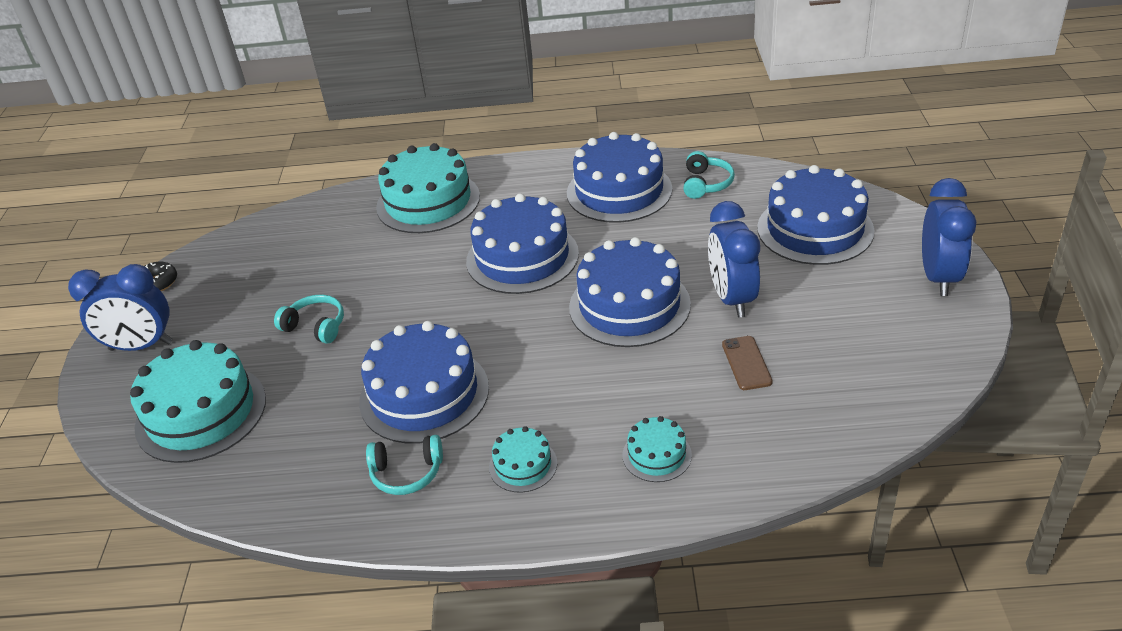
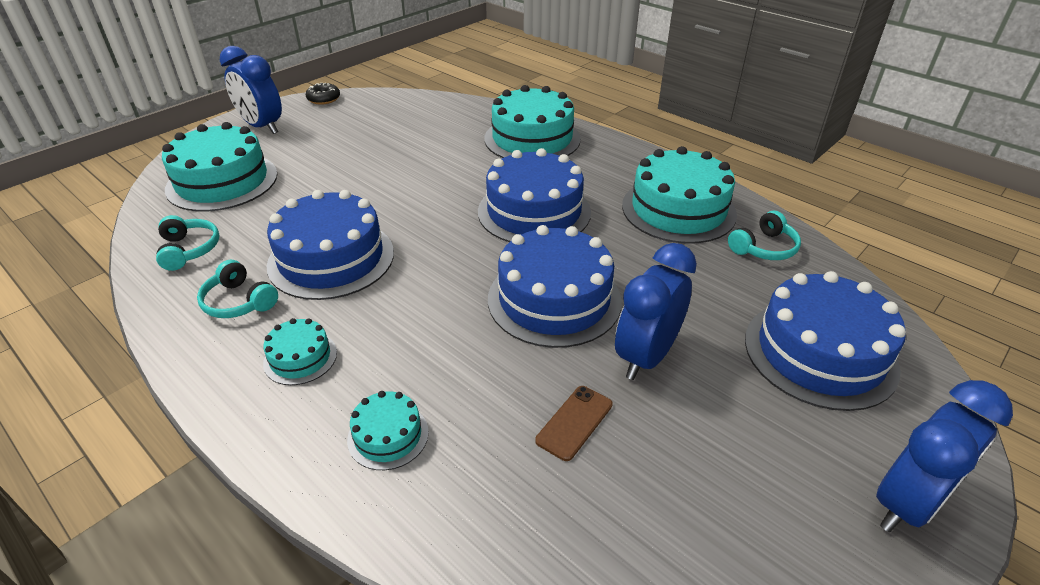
camera: 40 degrees right, 0 degrees up
(315, 326) = (350, 173): turquoise headphones -> turquoise headphones (189, 250)
(619, 191) = (678, 209): blue cake -> turquoise cake

